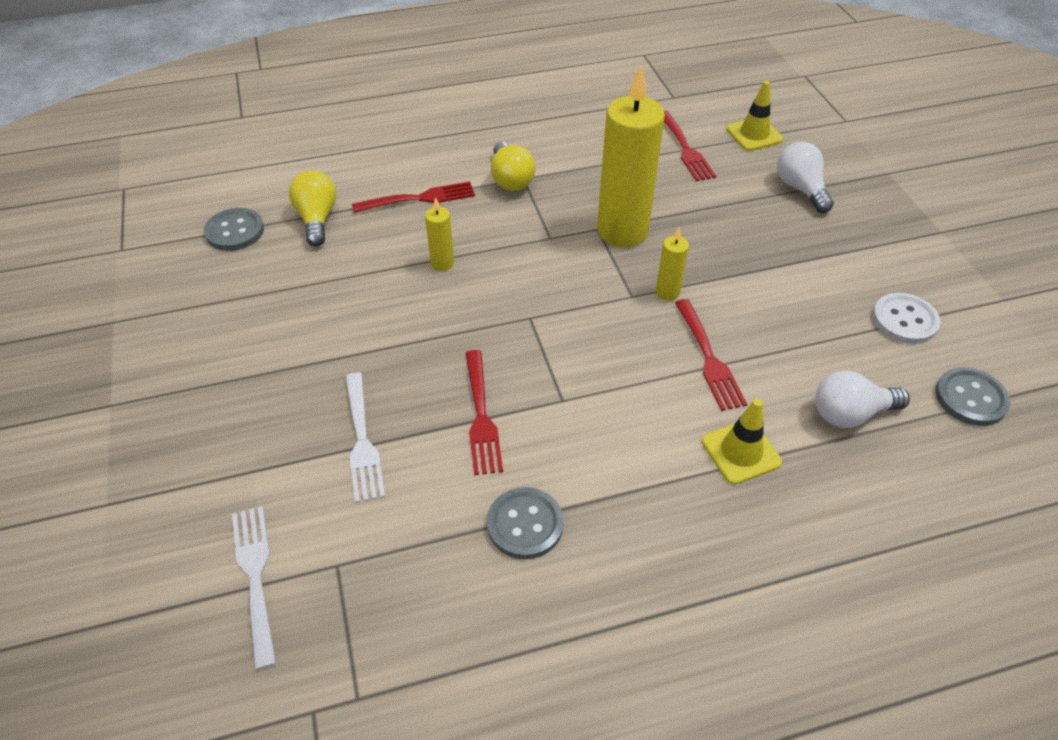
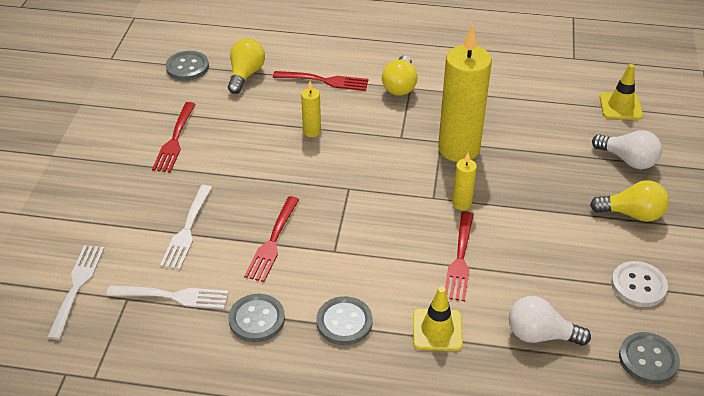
camera: 25 degrees right, 5 degrees down
(397, 538) = (172, 296): none -> white fork
(632, 485) = (344, 322): none -> grey button
(684, 148) = (553, 101): red fork -> red fork (175, 139)
(800, 189) = (628, 160): white light bulb -> white light bulb turned 120 degrees clockwise
(844, 245) = (632, 214): none -> yellow light bulb

